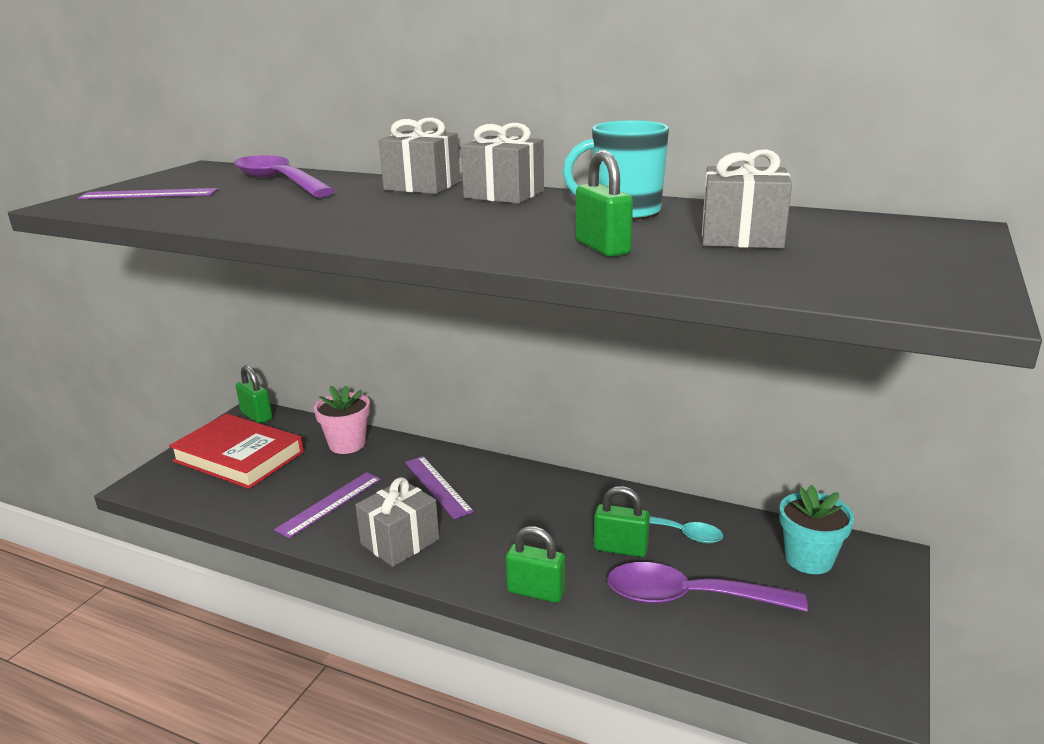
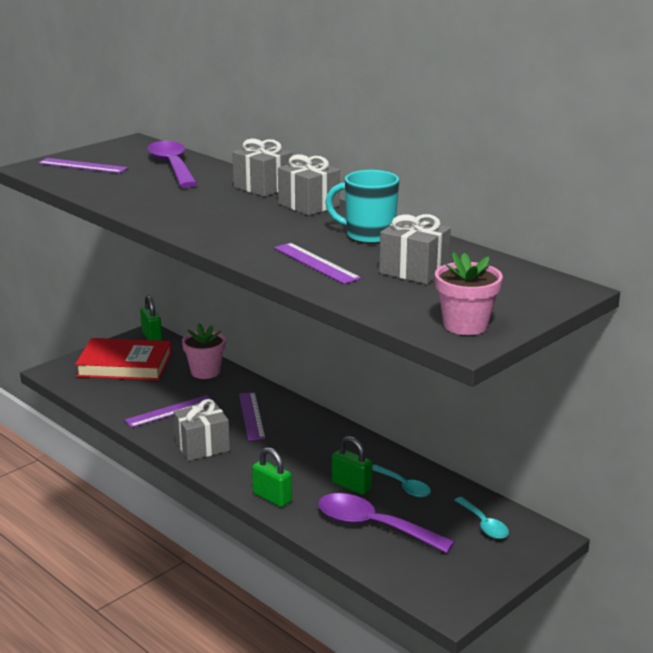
camera: 20 degrees right, 0 degrees up
(238, 457) = (125, 365): red book -> red book turned 45 degrees counterclockwise
(602, 248) = (316, 263): green padlock -> purple ruler
(808, 559) = (484, 524): turquoise flower pot -> turquoise spoon
(920, 285) = (465, 325): none -> pink flower pot

